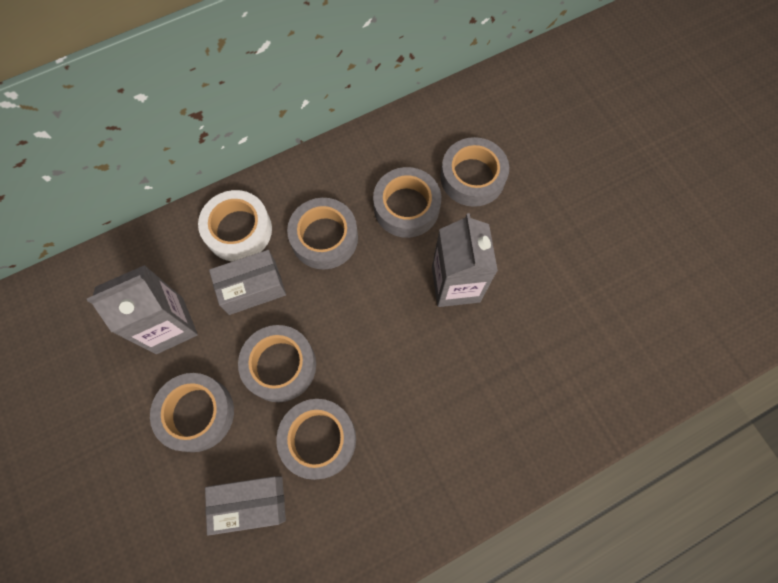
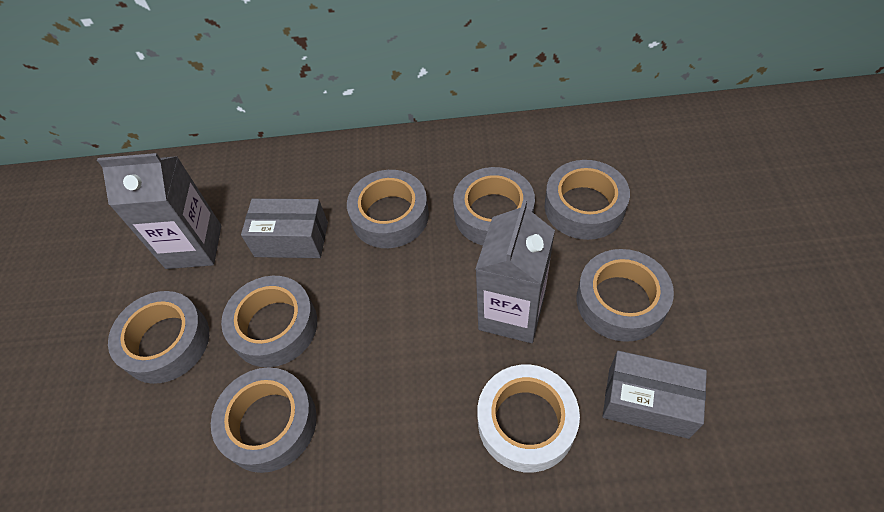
camera: 30 degrees right, 15 degrees down
(238, 230) = (309, 181): white tape -> white tape (526, 422)
(251, 503) = (160, 463): grey box -> grey box (647, 402)
(528, 246) = (620, 301): none -> grey tape

